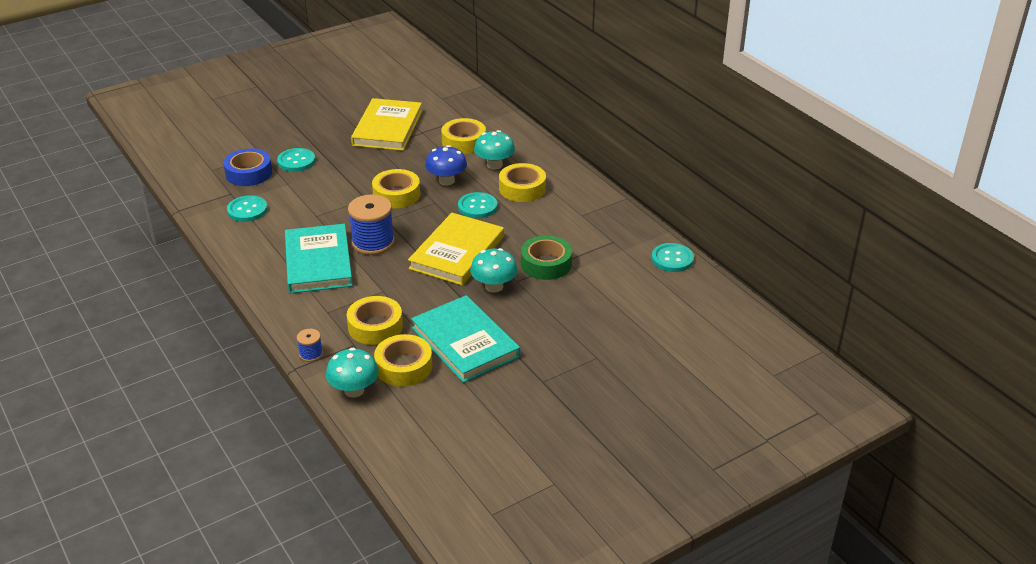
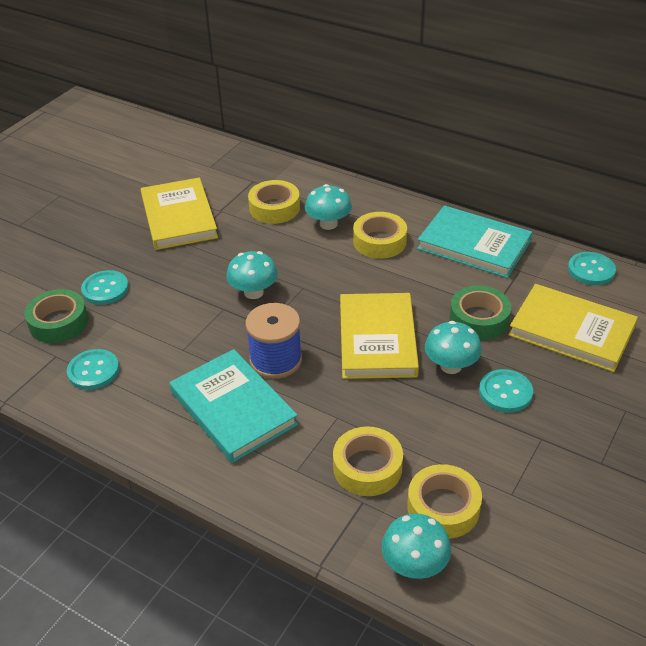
camera: 25 degrees left, 5 degrees up
(249, 173) = (58, 322): blue tape -> green tape
(311, 354) = (324, 536): blue spool -> none
(396, 195) = (253, 292): yellow tape -> turquoise mushroom
(446, 181) = (294, 258): blue mushroom -> none
(465, 342) = (481, 447): turquoise book -> turquoise book (474, 245)
(477, 207) = (352, 277): turquoise button -> turquoise button (505, 392)
(610, 294) = (571, 331): none -> yellow book

